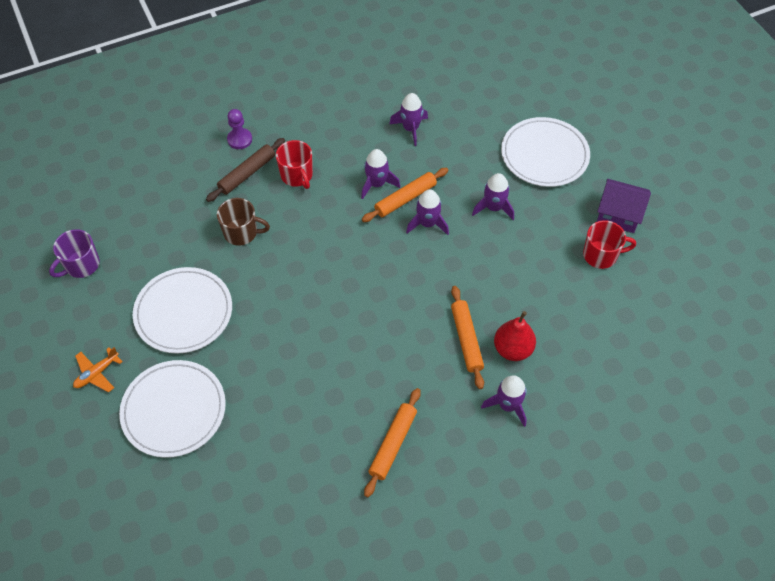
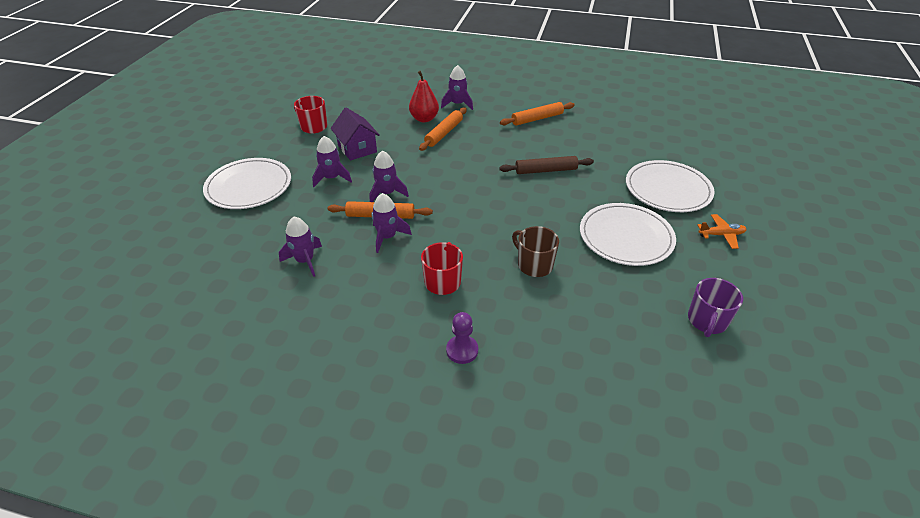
camera: 140 degrees left, 15 degrees down
(81, 265) = (707, 321): purple mug -> purple mug turned 120 degrees clockwise
(247, 174) = (486, 311): brown rolling pin -> brown rolling pin (546, 170)
(618, 215) = (269, 136): purple house -> purple house (357, 148)

